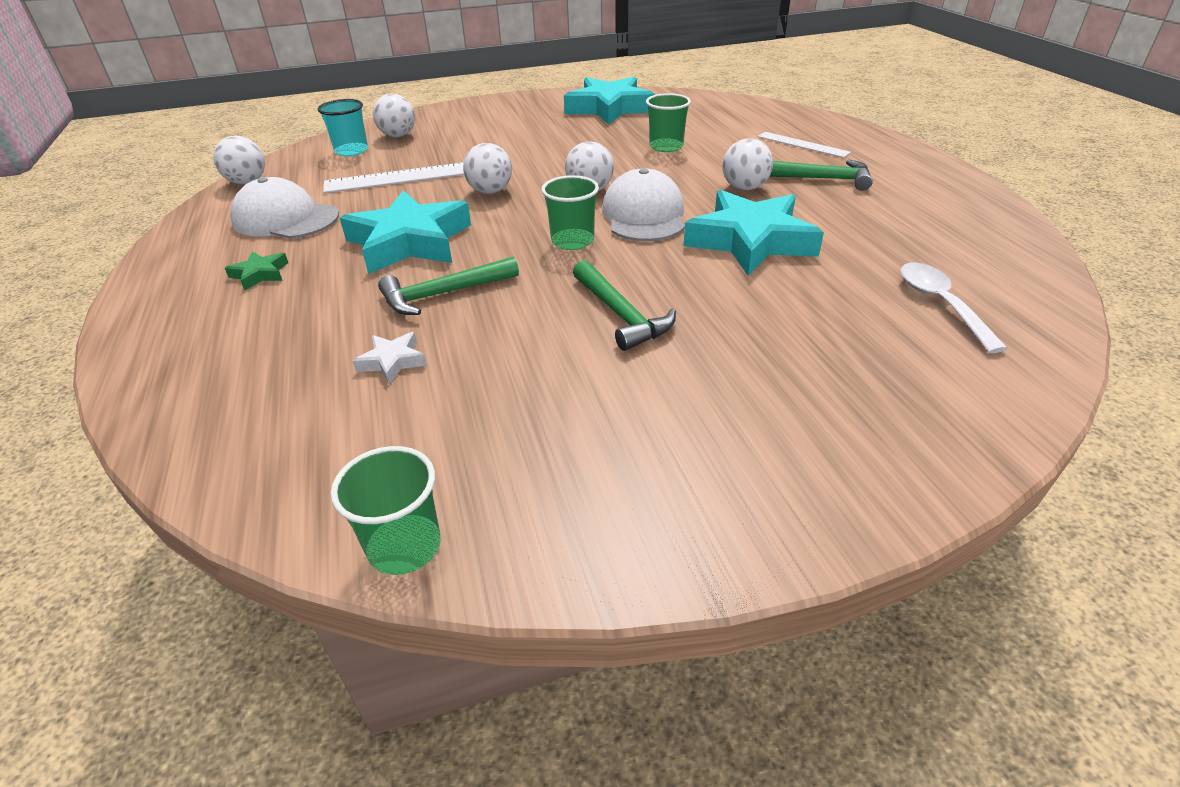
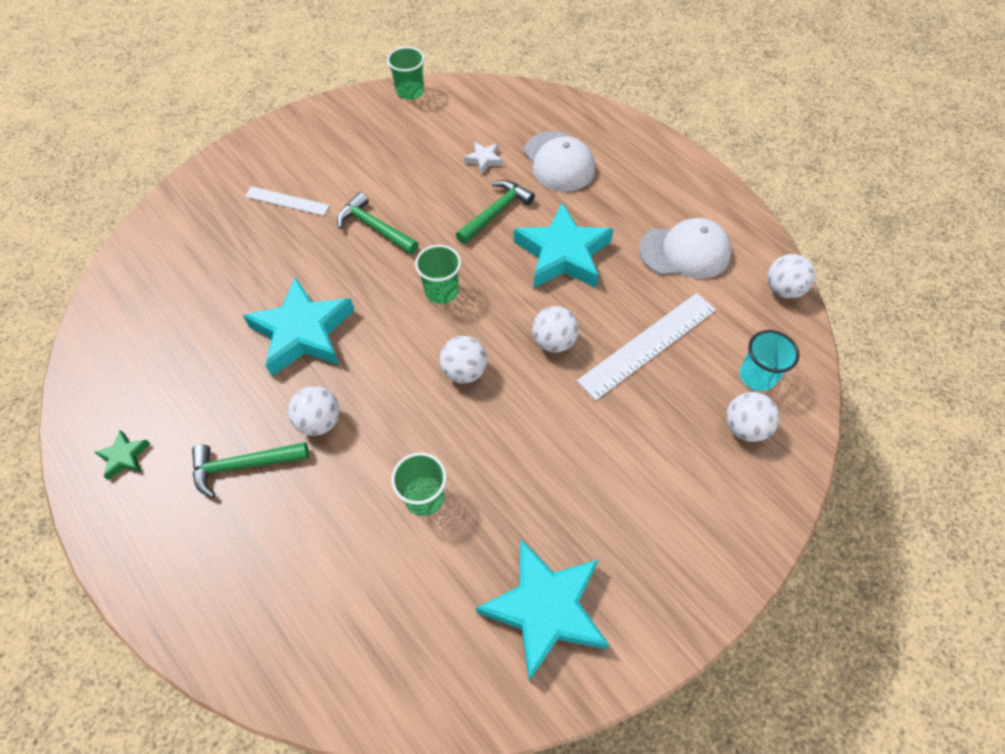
camera: 155 degrees right, 20 degrees up
(260, 274) = (630, 194): green star -> green star (124, 457)
(644, 215) = (399, 344): white cap -> white cap (559, 162)
(802, 144) = (263, 556): white ruler -> white ruler (287, 201)
(940, 304) = (169, 296): white spoon -> none

